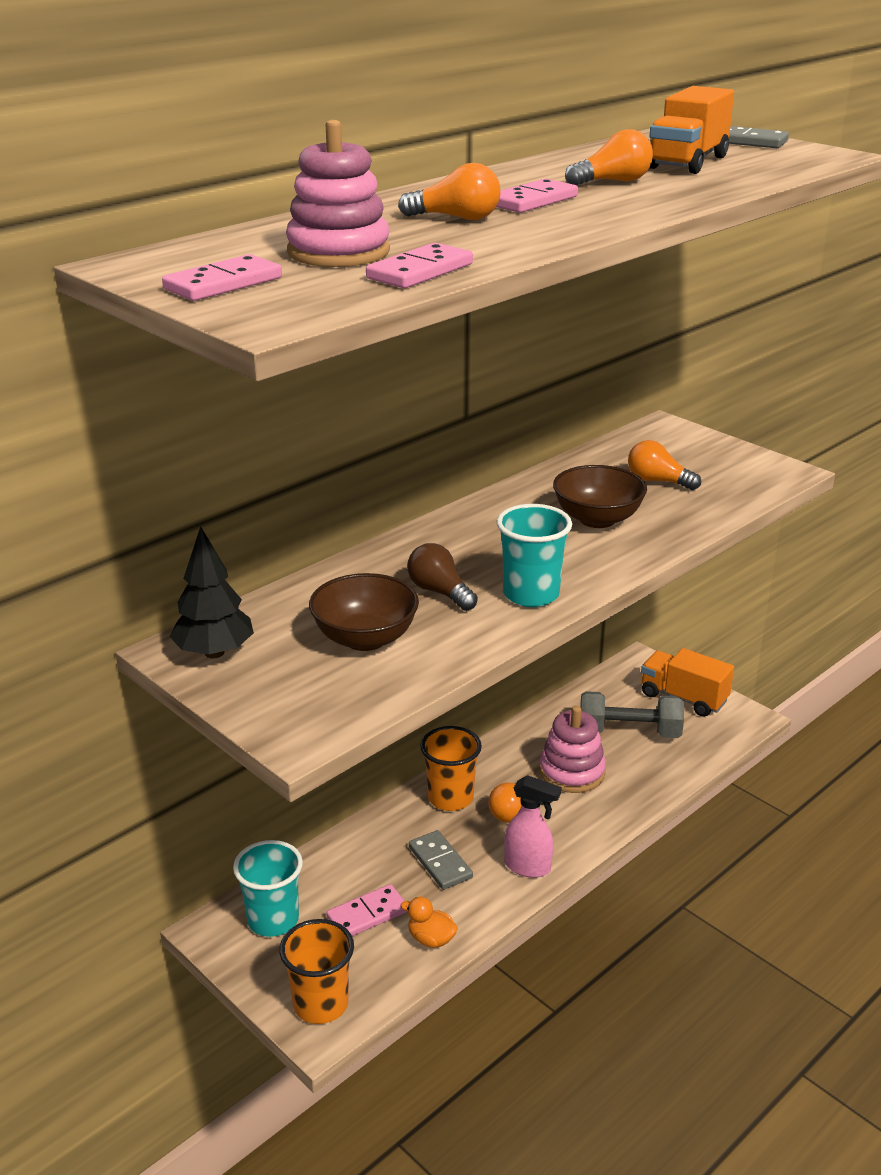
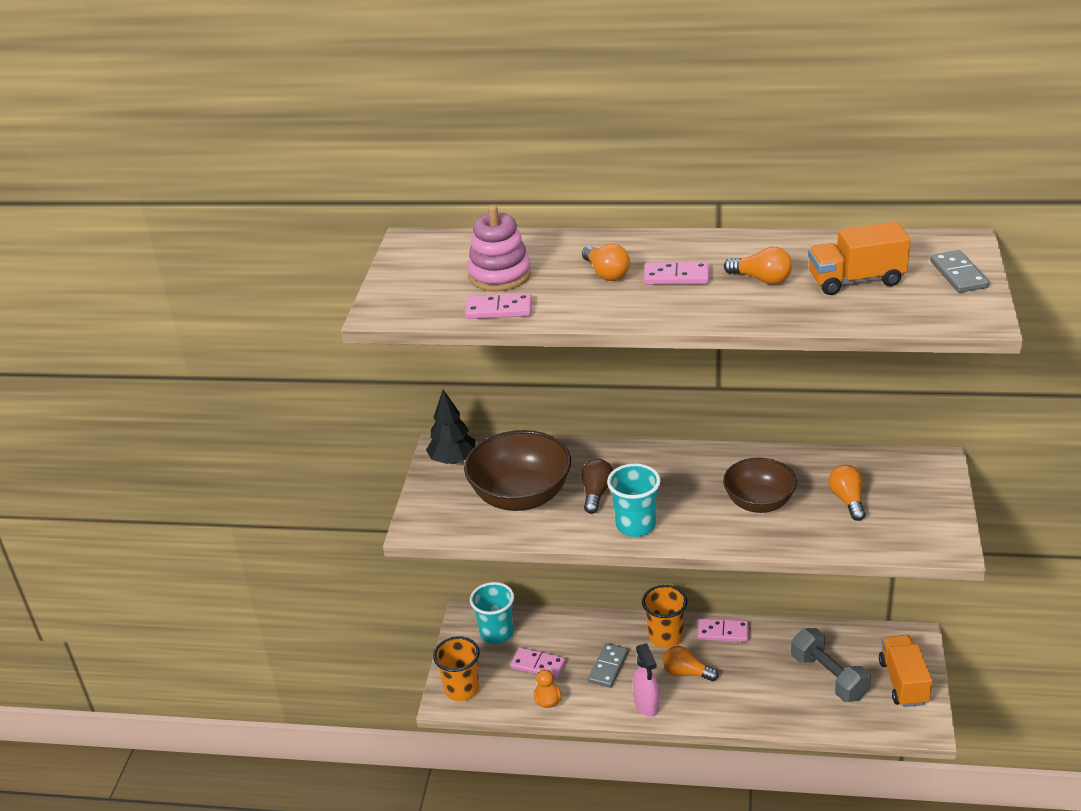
camera: 55 degrees right, 5 degrees up
(223, 283) = (414, 275): pink domino -> pink domino (723, 632)
(365, 639) = (521, 496): brown bowl -> brown bowl, size x1.51
(572, 772) = (754, 674): pink stacking toy -> none

